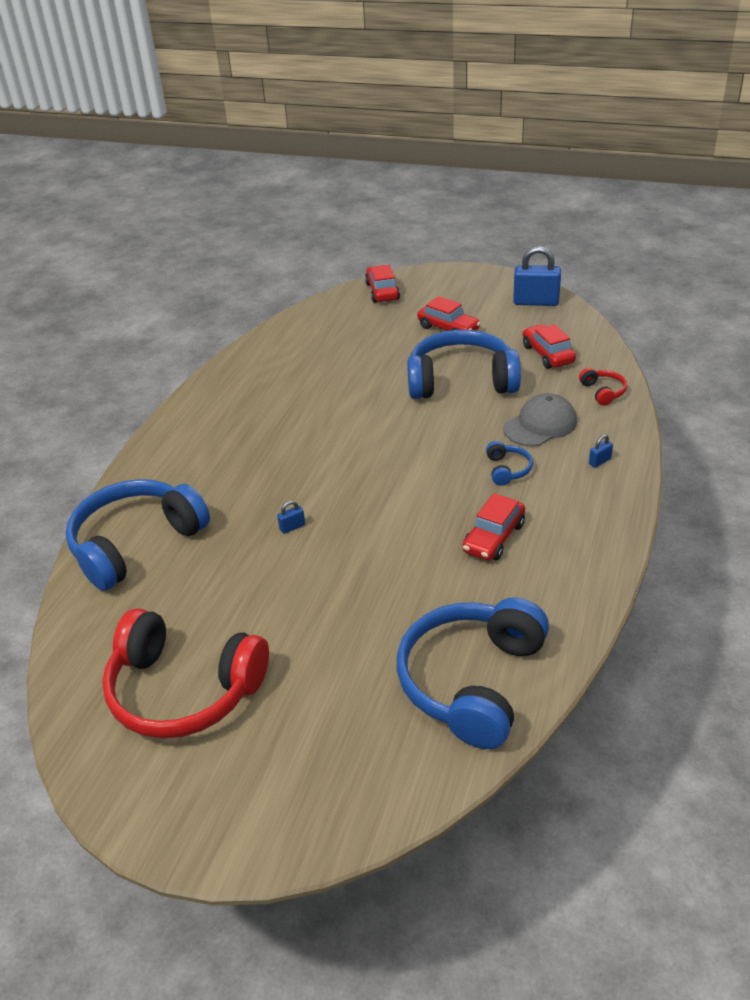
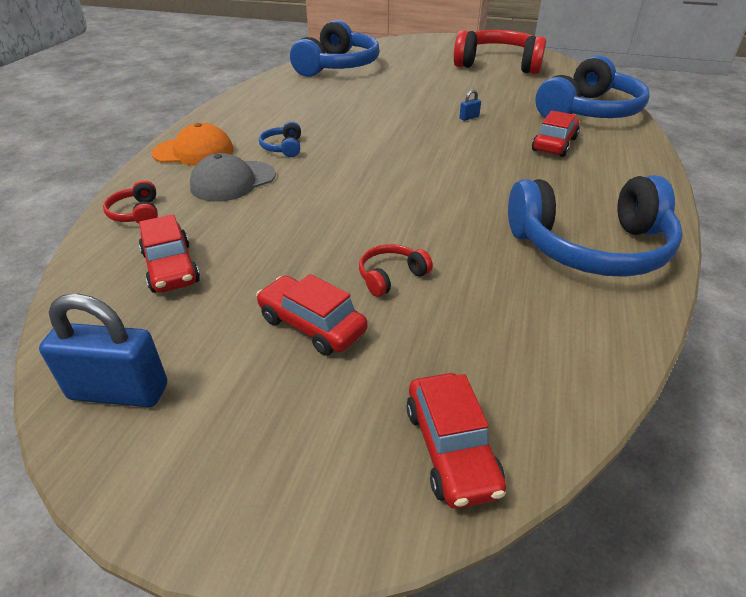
camera: 175 degrees right, 0 degrees up
(402, 353) = (391, 276): none -> red headphones
(461, 381) = (309, 231): blue headphones -> blue headphones (590, 247)
(494, 537) = (309, 111): red car -> red car (554, 144)
(600, 461) = (194, 152): blue padlock -> orange cap

